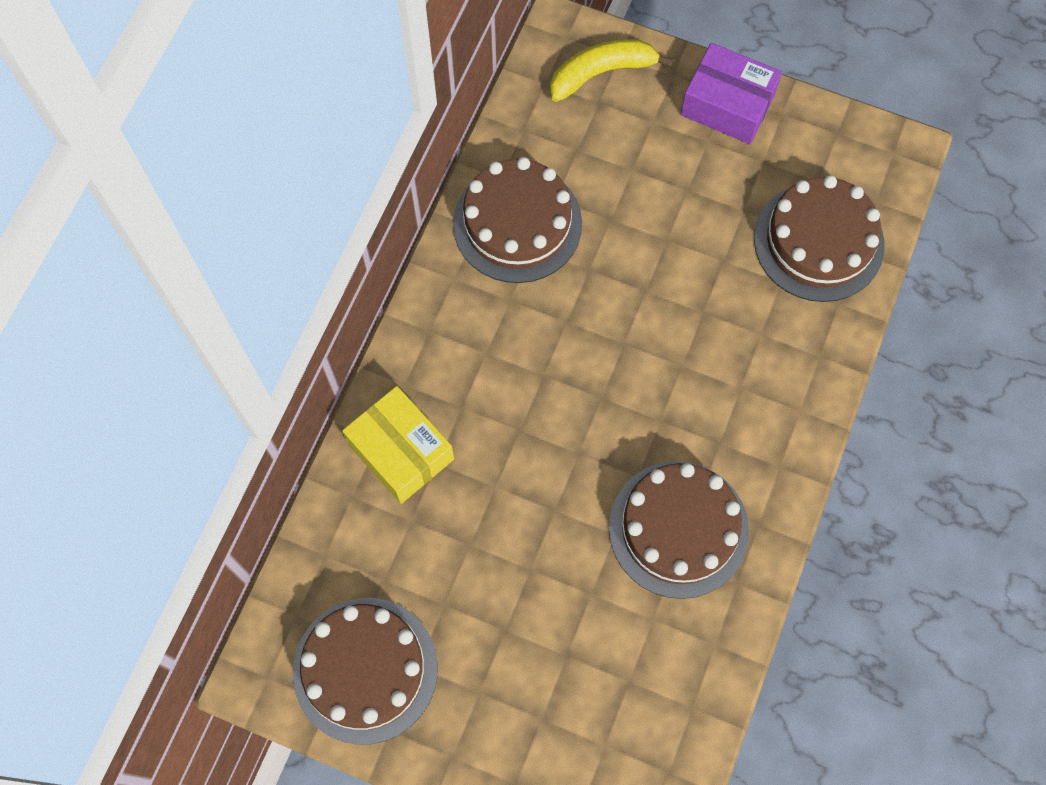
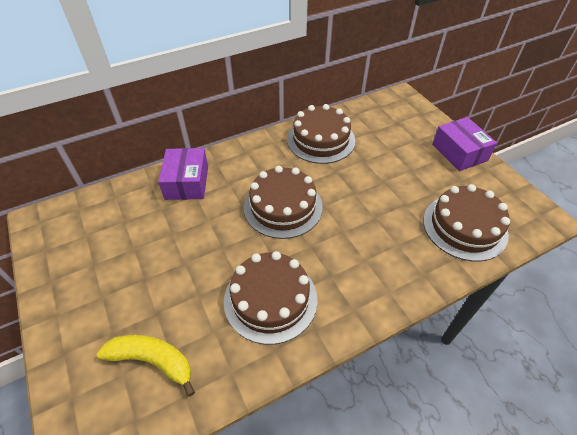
camera: 40 degrees right, 20 degrees down
(365, 670) = (73, 249): brown cake -> brown cake (283, 207)
(401, 451) = (187, 182): yellow box -> purple box
(601, 73) = (407, 115): yellow banana -> yellow banana (153, 361)

